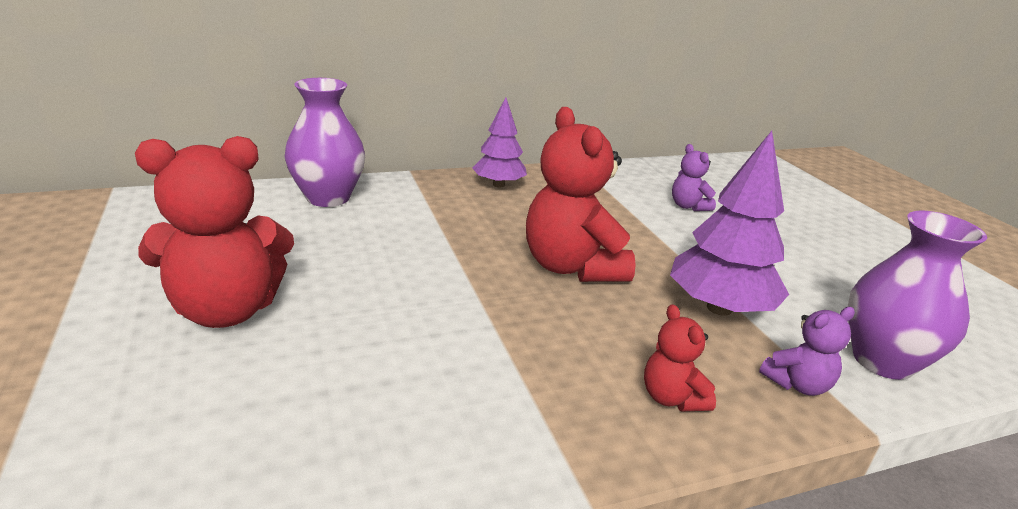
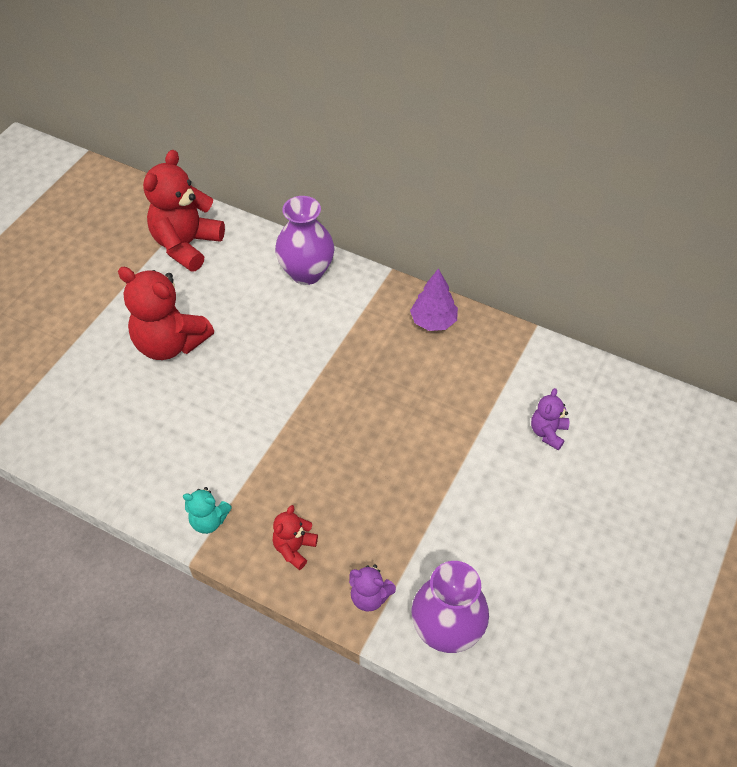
camera: 50 degrees right, 25 degrees up
(543, 443) = (209, 521): none -> turquoise teddy bear
(572, 267) = (372, 430): red teddy bear -> red teddy bear (186, 245)
(719, 308) = (412, 524): purple tree -> none

